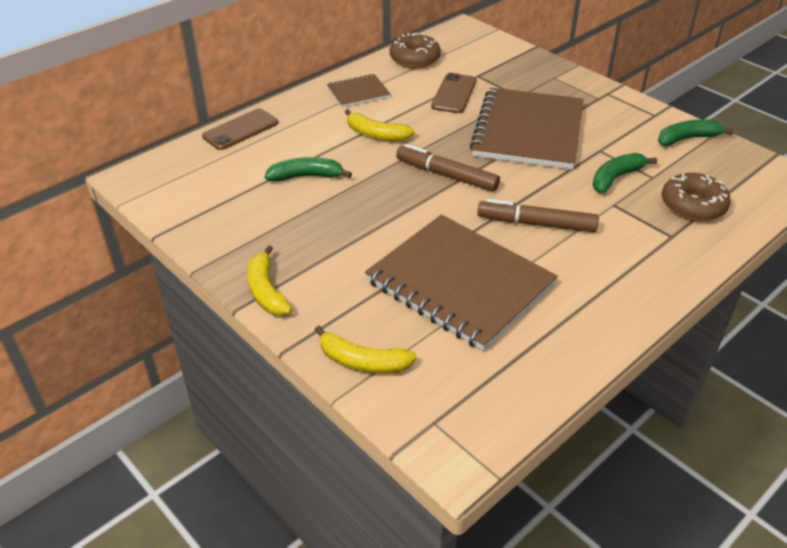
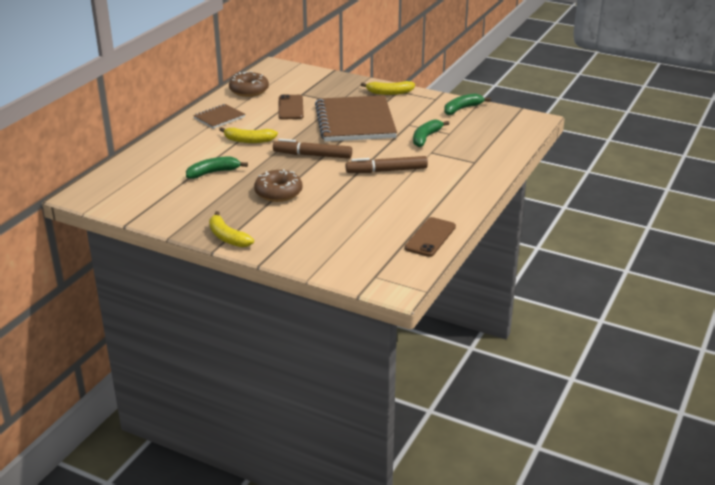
camera: 20 degrees left, 10 degrees down
(240, 130) = (144, 154): brown phone -> brown phone (430, 237)
(363, 362) = (314, 258): yellow banana -> yellow banana (389, 93)
(459, 283) = (353, 210): brown notebook -> none
(693, 205) = (480, 144): brown donut -> brown donut (278, 193)

